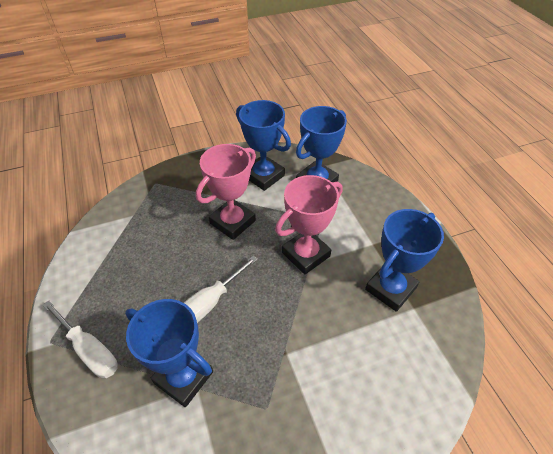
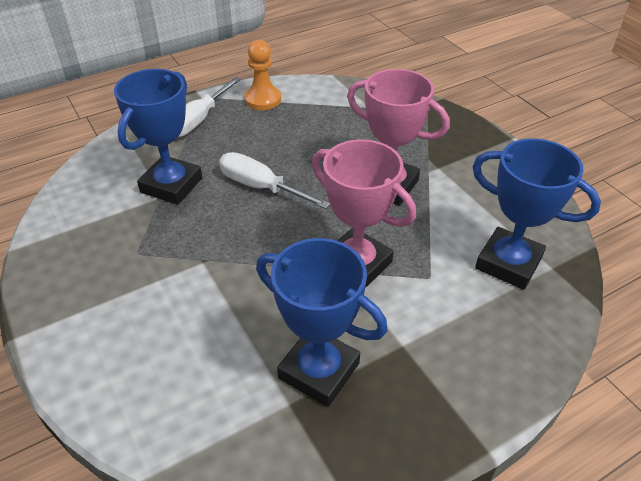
camera: 80 degrees right, 5 degrees down
(82, 289) = (263, 99): none -> orange pawn
(264, 176) = (490, 202): blue trophy -> none

